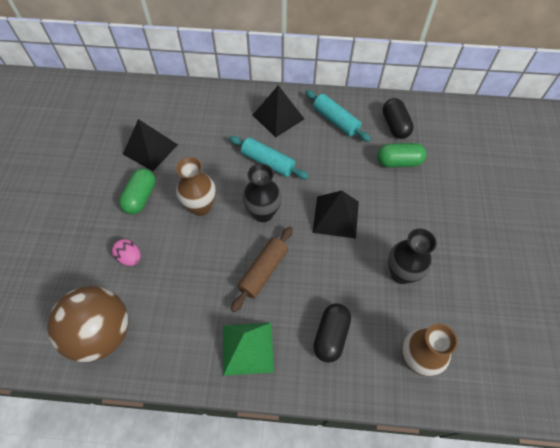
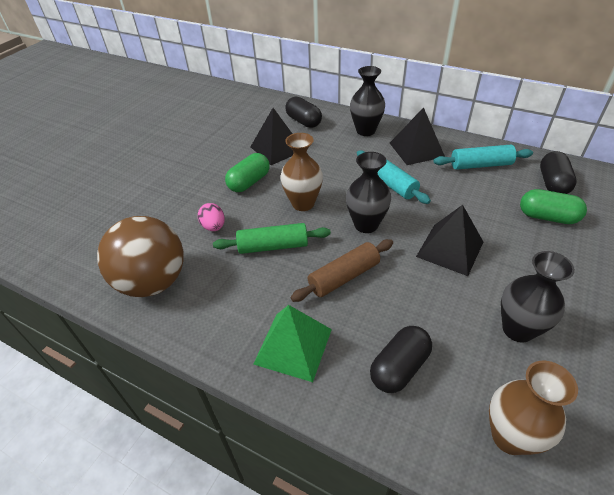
camera: 25 degrees right, 15 degrees down
(162, 108) = (303, 121): none -> black capsule
(193, 261) = (273, 246): none -> green rolling pin
(226, 105) = (365, 131): none -> black vase
(336, 120) = (480, 165): turquoise rolling pin -> turquoise rolling pin turned 75 degrees counterclockwise

